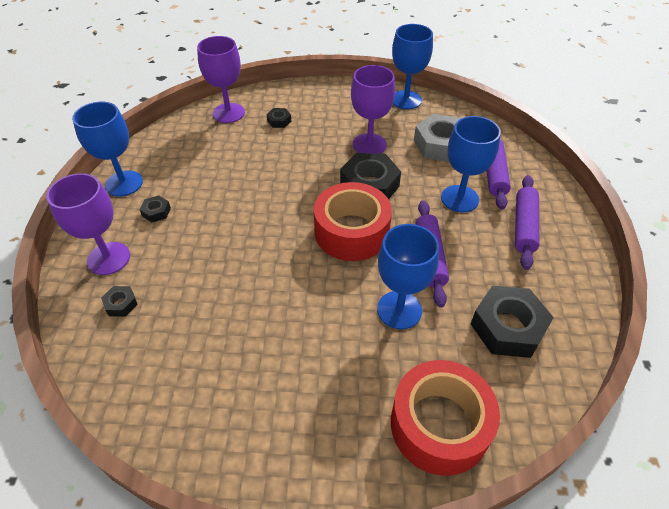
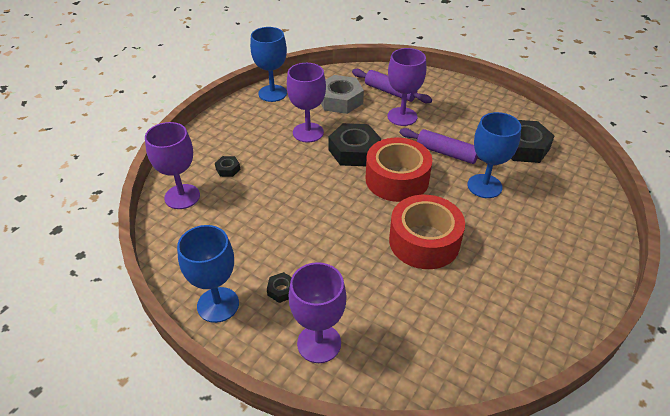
camera: 60 degrees left, 5 degrees down
(121, 304) = (384, 347): black nut -> none
(439, 425) = (580, 206): red tape -> red tape (424, 241)
(459, 199) = (402, 116): blue goblet -> purple goblet
(524, 226) = (447, 103): purple rolling pin -> none

